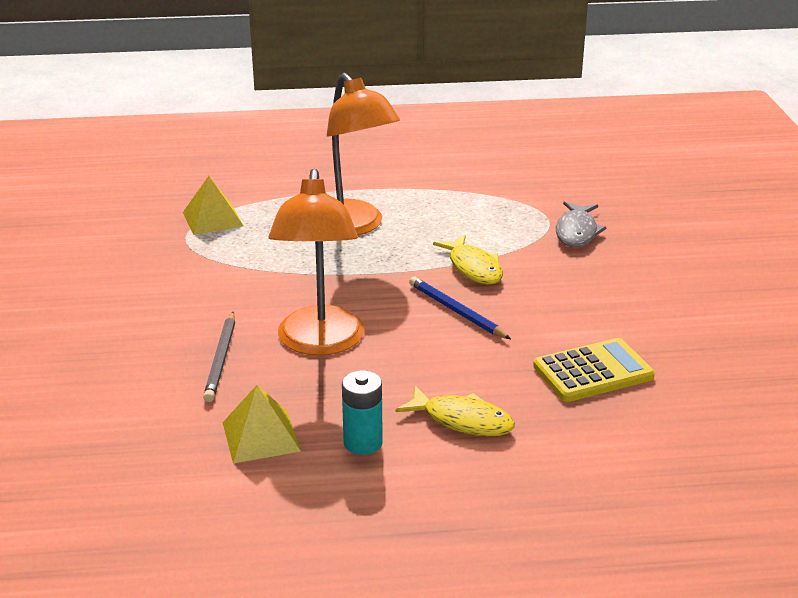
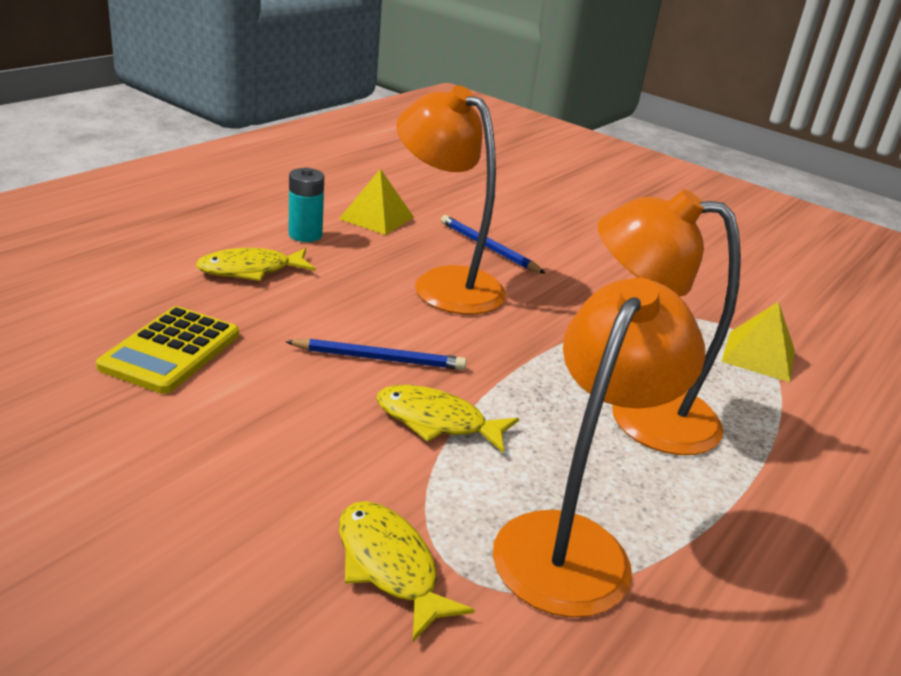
camera: 130 degrees right, 0 degrees up
(221, 359) = (488, 248): grey pencil -> blue pencil
(484, 207) = (573, 543): none -> orange lamp
(577, 232) = (389, 566): grey fish -> yellow fish

